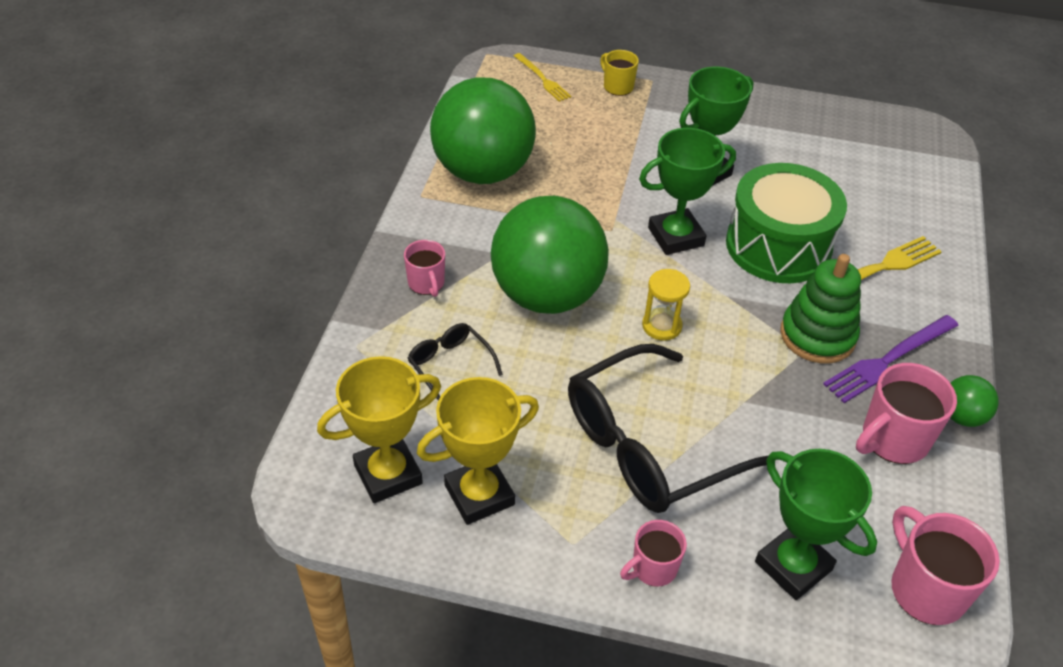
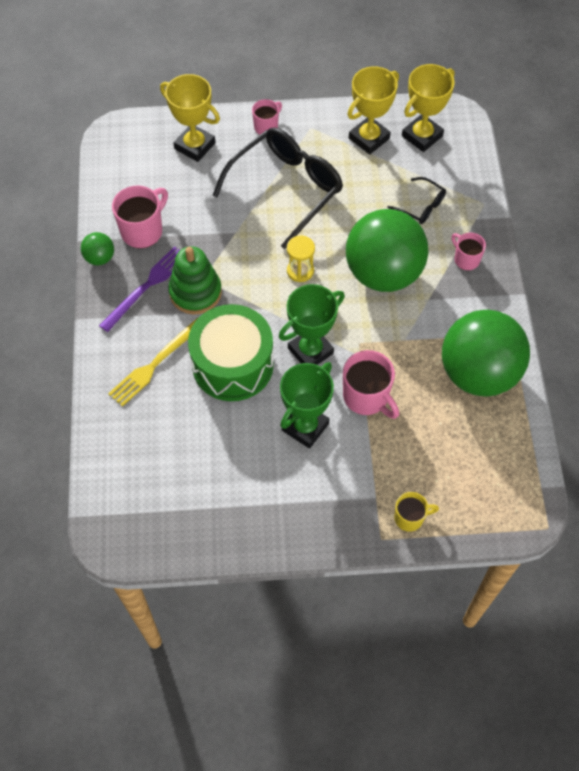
camera: 165 degrees right, 15 degrees up
(542, 79) = (481, 506): yellow fork -> none
(617, 86) = (410, 518): yellow mug -> yellow mug turned 45 degrees counterclockwise
(793, 566) = (195, 146): green trophy -> yellow trophy
(926, 589) = (125, 152): pink mug -> pink mug (366, 397)

